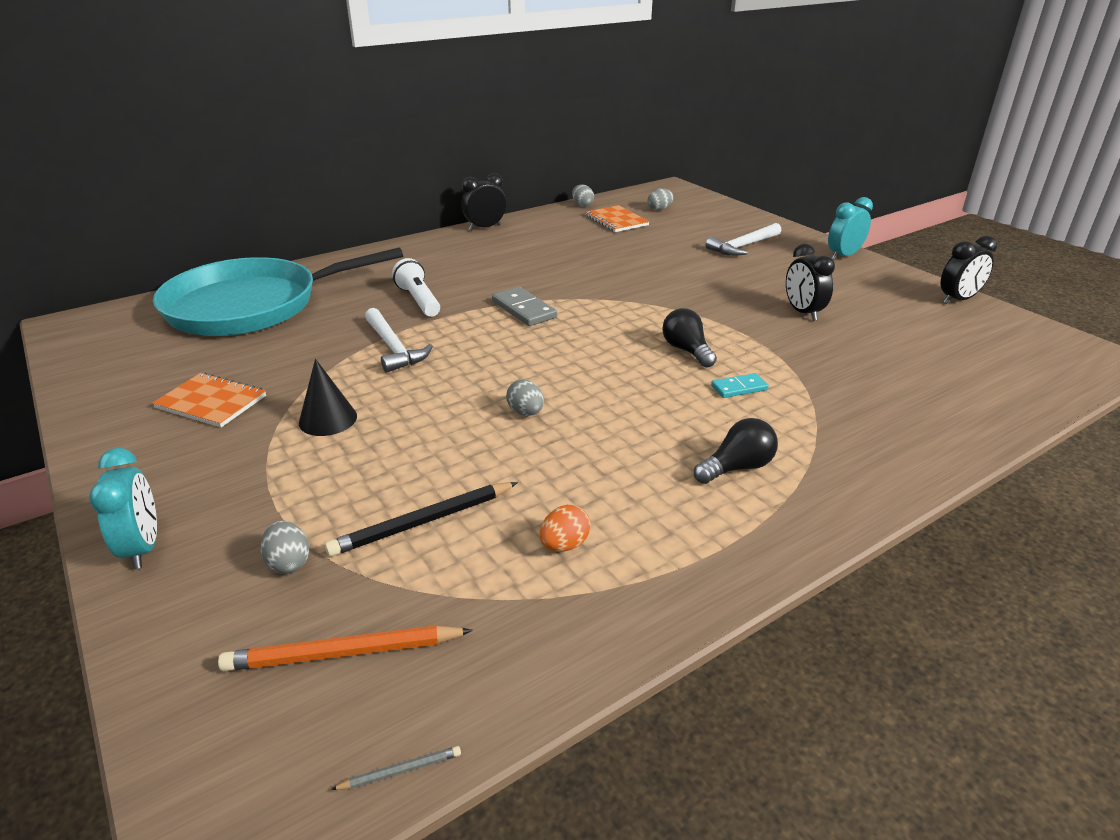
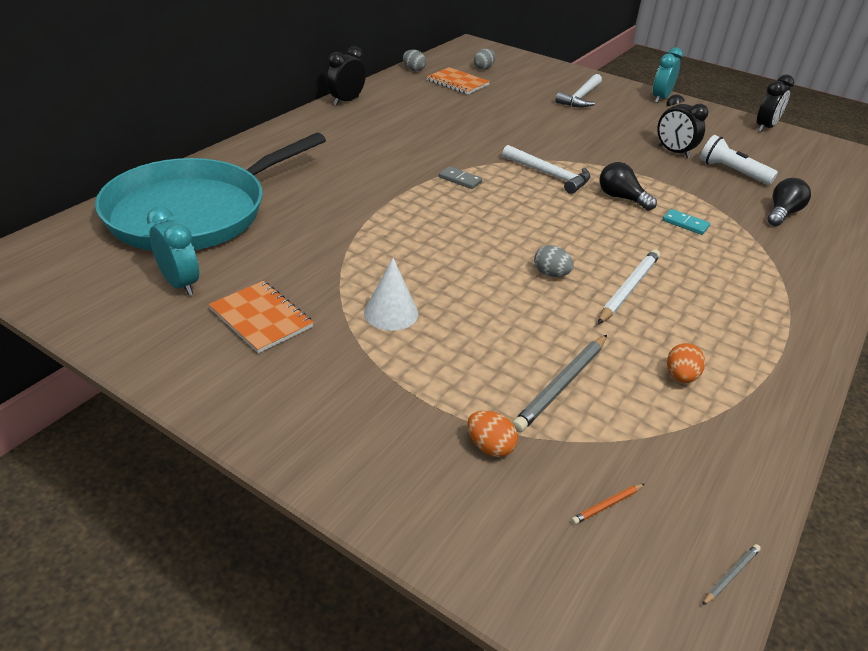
camera: 25 degrees left, 5 degrees up
(143, 547) = (347, 469): turquoise clock -> turquoise clock (180, 284)
(211, 402) = (261, 318): orange notebook -> orange notebook turned 45 degrees clockwise
(289, 562) = (490, 446): grey egg -> orange egg
(328, 419) = (391, 313): black cone -> white cone
(343, 653) = (607, 505): orange pencil -> orange pencil, size x0.45
(393, 348) = (381, 234): white hammer -> white hammer (549, 175)
(418, 300) = (357, 183): white flashlight -> white flashlight (732, 172)
(423, 522) = (561, 385): black pencil -> grey pencil
(524, 309) = (460, 179): grey domino -> grey domino, size x0.62
(599, 442) = (628, 288): none -> white pencil
(737, 467) = (739, 288): black light bulb -> black light bulb (782, 213)
(739, 388) = (685, 224): turquoise domino -> turquoise domino turned 75 degrees clockwise

